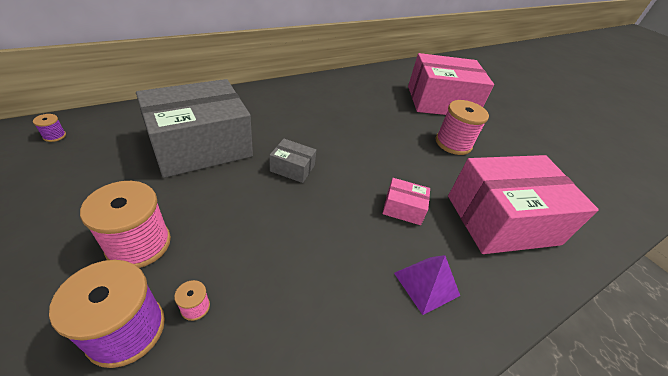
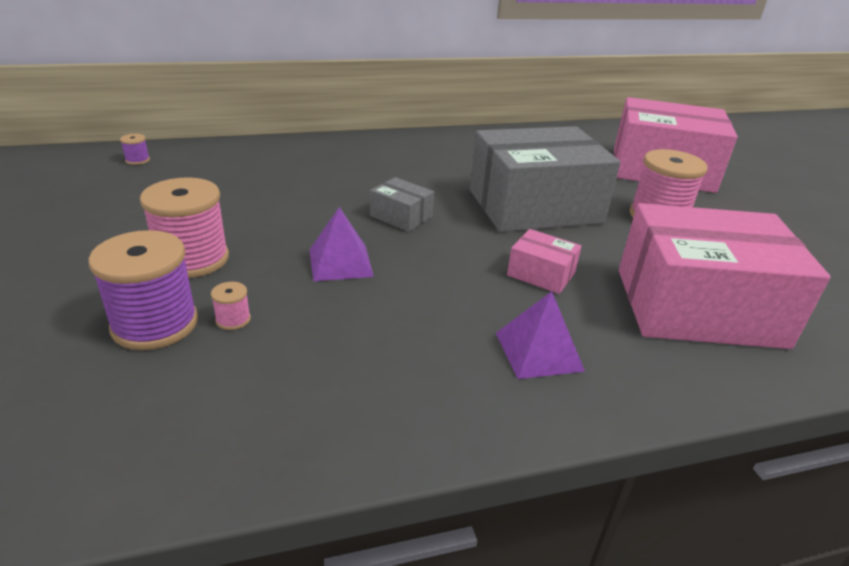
camera: 20 degrees right, 10 degrees down
(201, 146) = (294, 184): grey box -> grey box (534, 206)
(263, 224) = (340, 262): none -> purple pyramid

